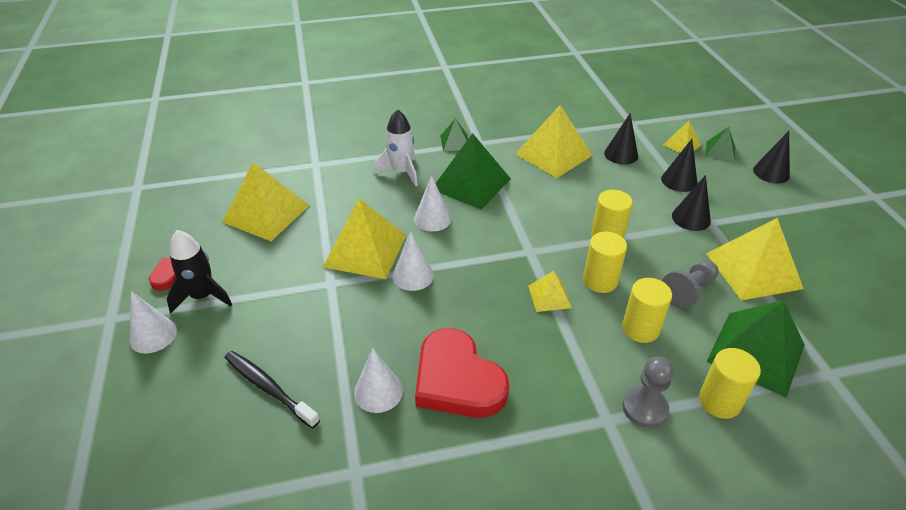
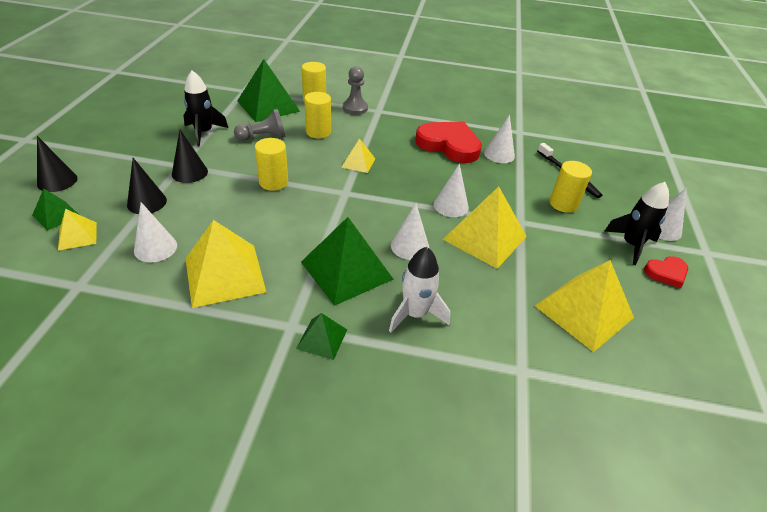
camera: 160 degrees left, 0 degrees up
(457, 380) = (449, 145): red heart -> red heart turned 45 degrees counterclockwise
(600, 280) = (313, 159): yellow cylinder -> yellow cylinder (563, 204)
(621, 154) = (155, 248): black cone -> white cone
(753, 270) = (204, 133): yellow pyramid -> black rocket

